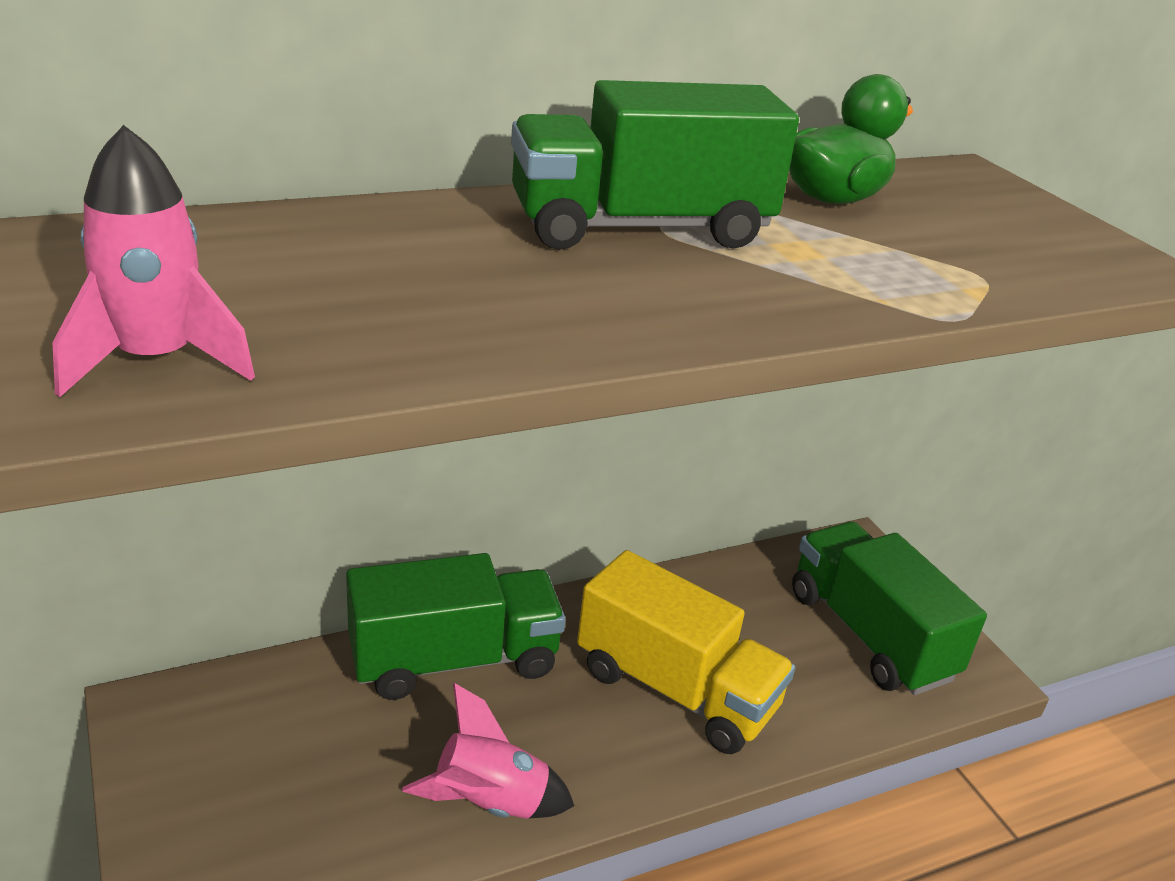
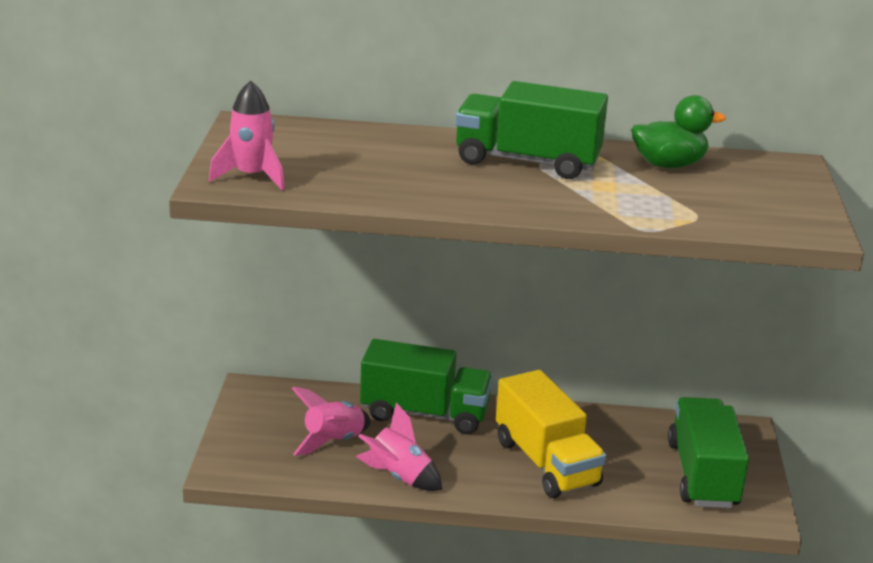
camera: 30 degrees right, 5 degrees down
(344, 769) = (333, 441): none -> pink rocket

